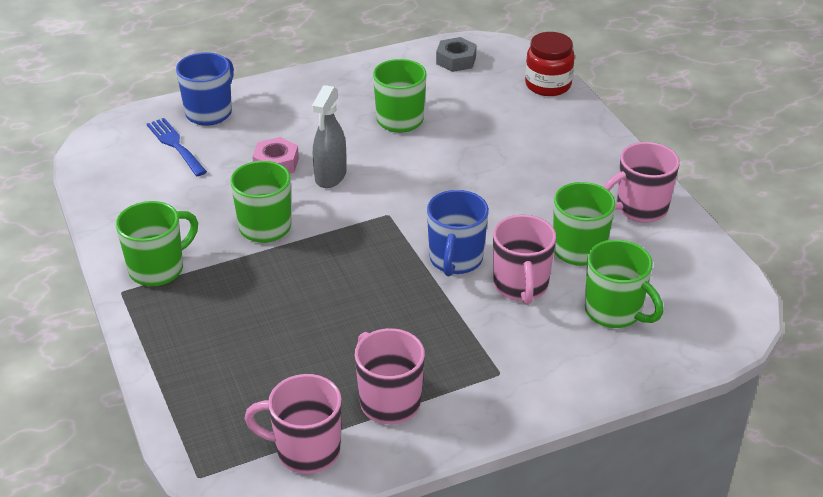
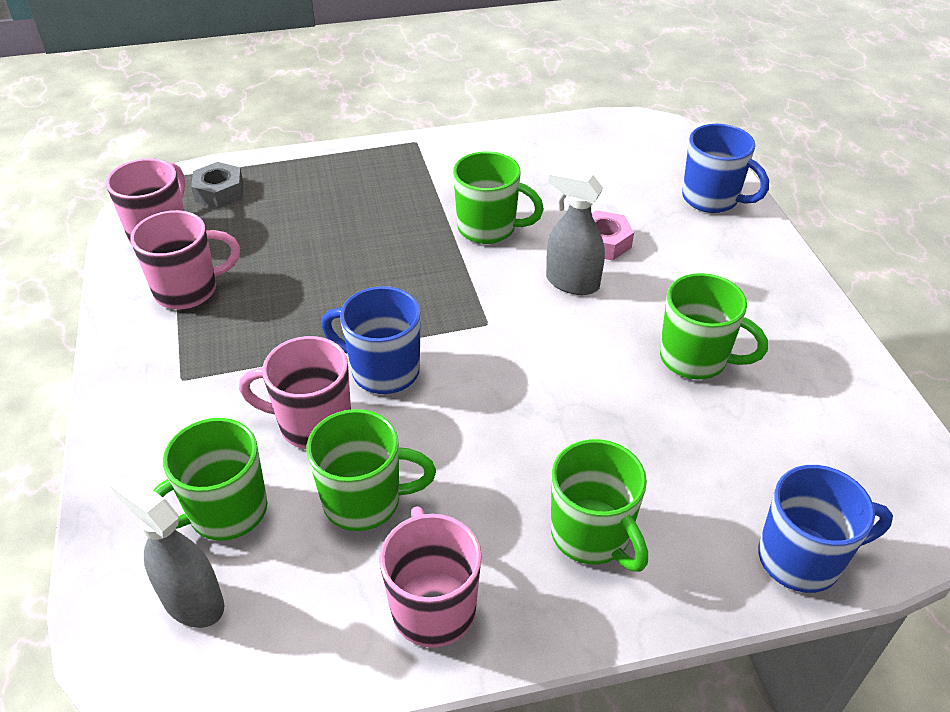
camera: 100 degrees right, 5 degrees up
(158, 269) = (440, 161): green mug -> green mug (592, 535)
(175, 145) = (647, 174): blue fork -> none
(456, 60) = (867, 444): grey nut -> grey nut (219, 192)
(548, 85) = (801, 559): red jar -> blue mug
(686, 309) = (192, 601): none -> grey spray bottle

